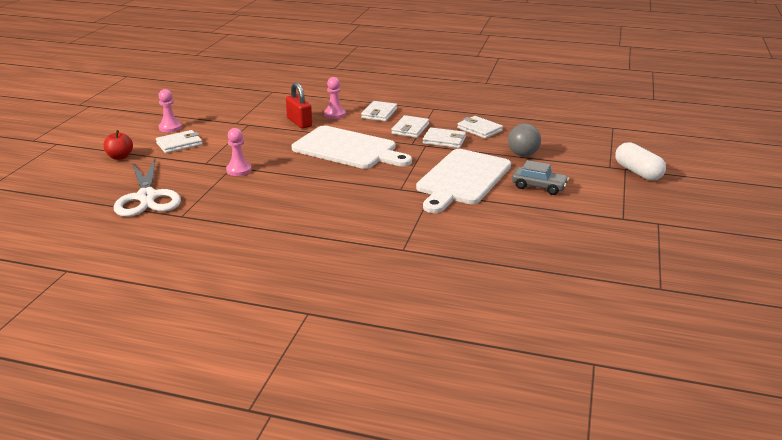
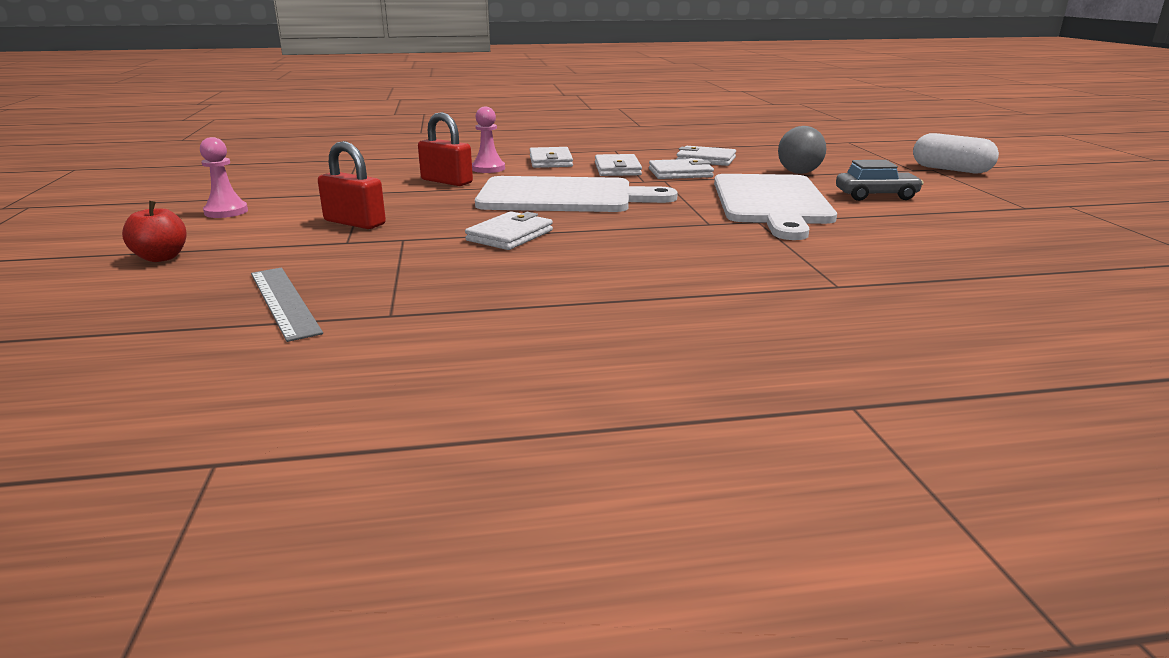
camera: 25 degrees left, 5 degrees down
(147, 197) = (284, 301): white scissors -> grey ruler
(179, 144) = (267, 227): white wallet -> white wallet (510, 235)
(221, 149) = (354, 223): none -> red padlock
(239, 170) = (421, 241): pink pawn -> none

